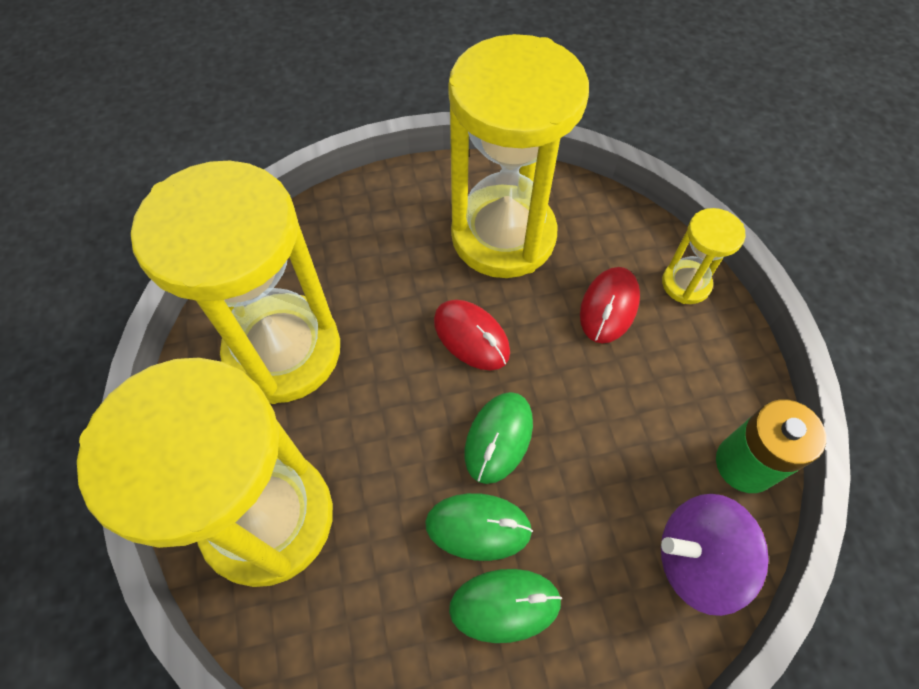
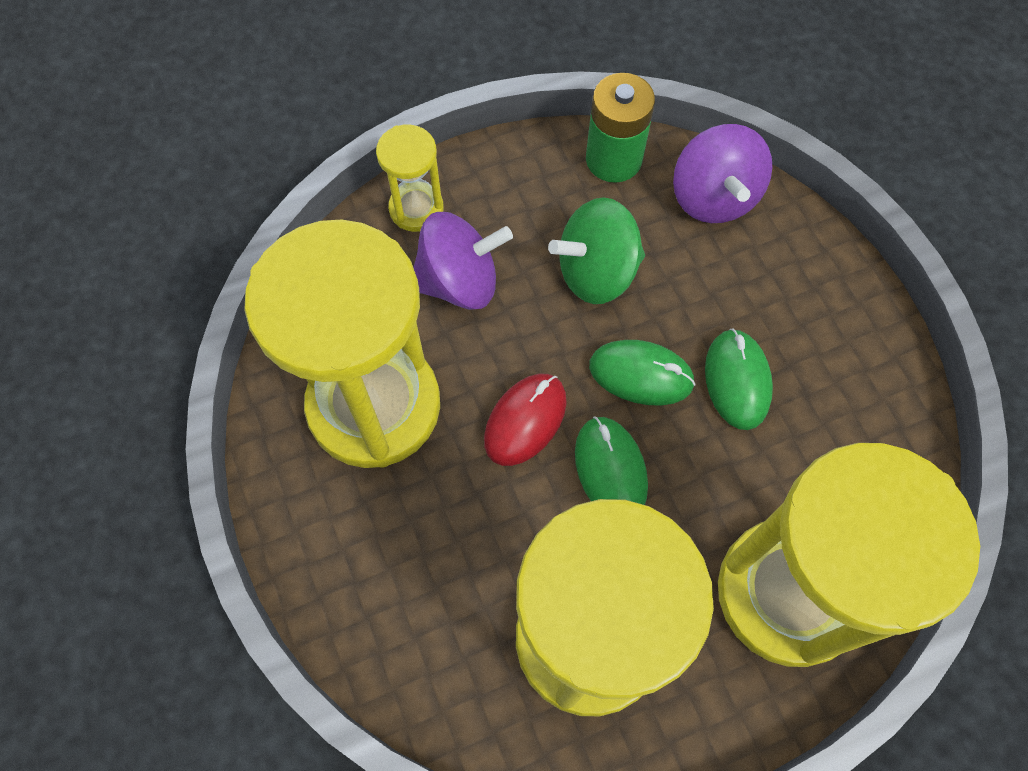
camera: 100 degrees left, 5 degrees up
(505, 605) = (800, 347): green mouse -> green mouse (610, 469)
(609, 307) = (459, 282): red mouse -> purple spinning top
(610, 421) = (596, 272): none -> green spinning top

